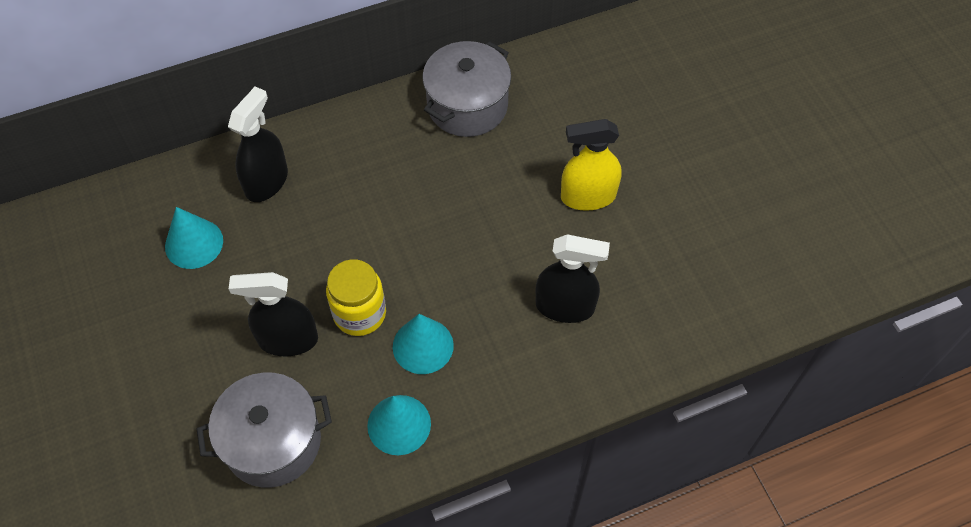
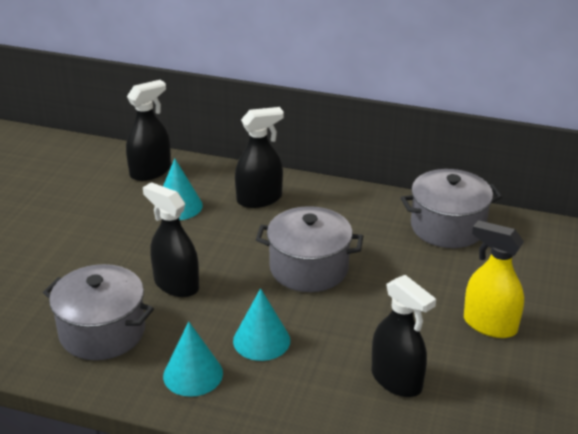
camera: 40 degrees right, 25 degrees down
(118, 217) = (150, 171): none -> black spray bottle
(359, 313) = (239, 298): yellow jar -> none
(390, 236) = (309, 268): none -> grey pot

